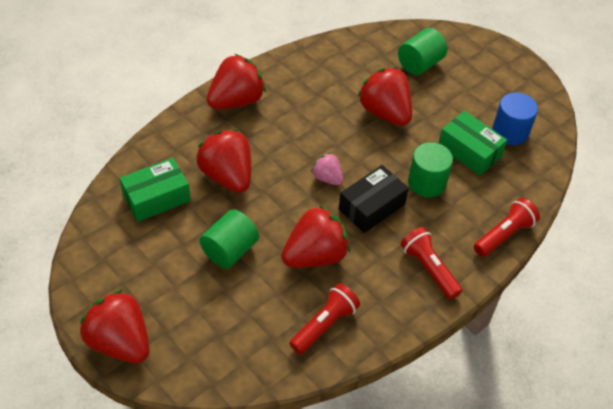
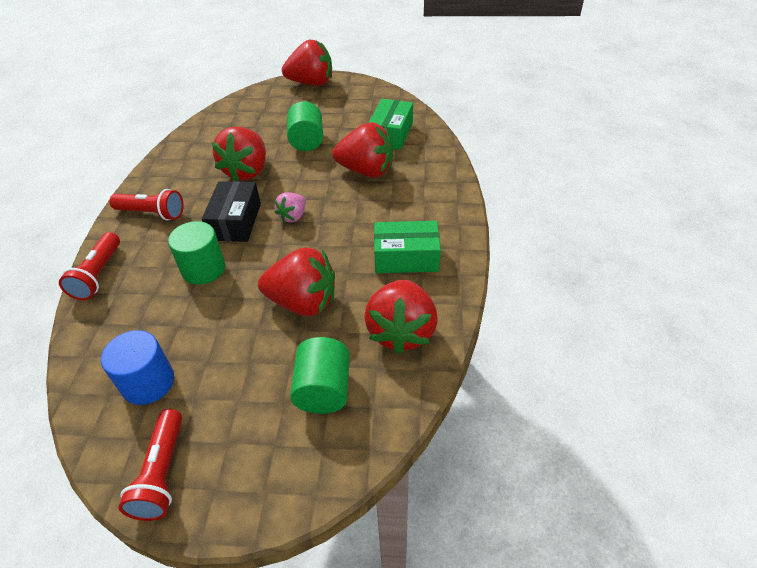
camera: 140 degrees right, 5 degrees down
(236, 101) = (438, 217): red strawberry -> red strawberry (401, 331)
(324, 325) = (203, 147): red flashlight -> red flashlight (162, 473)
(327, 178) = (293, 216): pink strawberry -> pink strawberry turned 120 degrees clockwise
(469, 151) = (182, 326): green box -> green box (406, 257)

